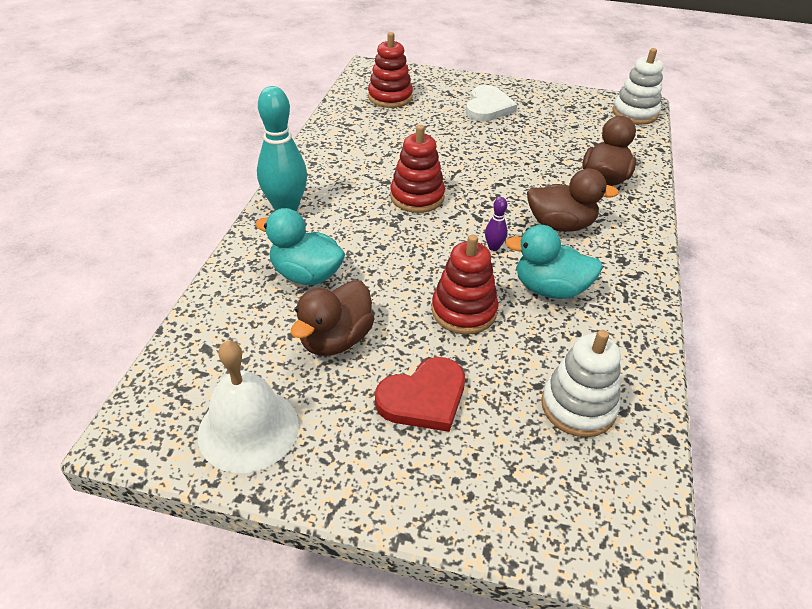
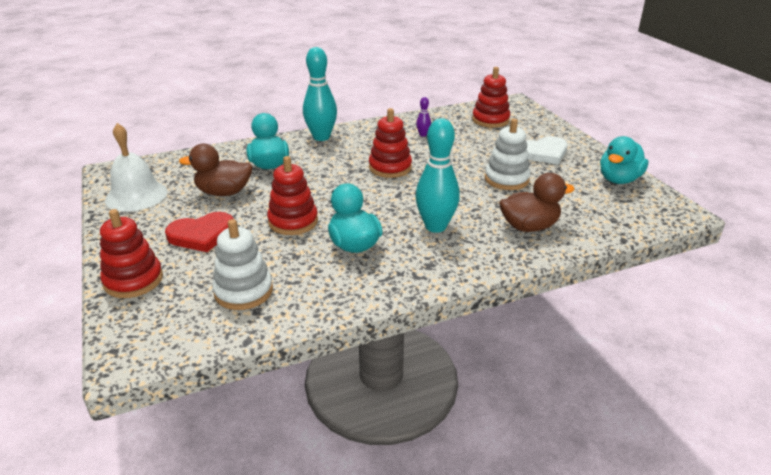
camera: 55 degrees right, 10 degrees down
(423, 398) = (202, 235): red heart -> red heart turned 45 degrees counterclockwise
(480, 502) = (133, 280): none -> red stacking toy
(493, 247) = (372, 210): purple bowling pin -> purple bowling pin (423, 135)
(560, 225) = (435, 226): brown duck -> turquoise bowling pin
(570, 101) = (619, 179): none -> turquoise duck
(635, 113) = (660, 212): white stacking toy -> white stacking toy (506, 179)

